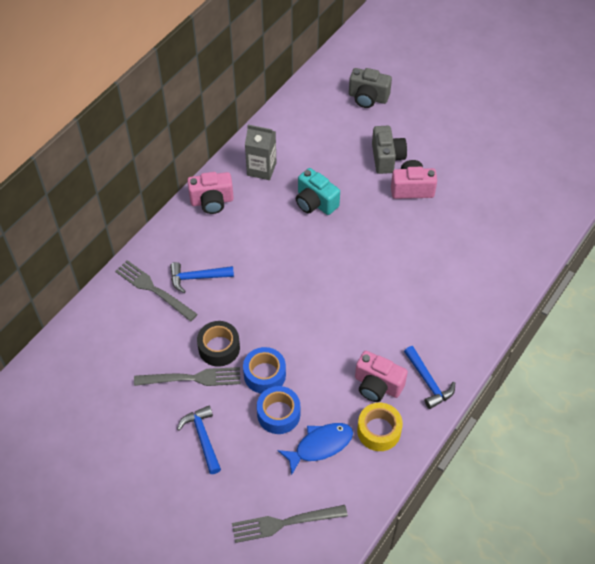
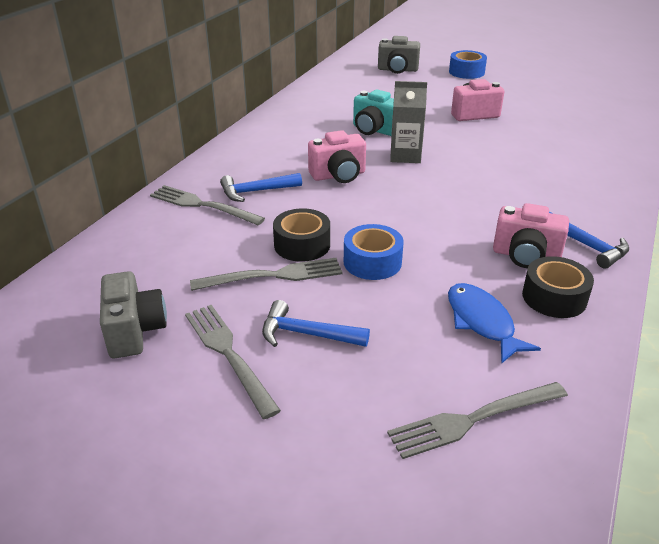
camera: 10 degrees left, 20 degrees down
(150, 447) = (228, 354): none -> grey fork
(203, 437) = (306, 334): blue hammer -> blue hammer turned 45 degrees counterclockwise
(212, 201) = (258, 138): pink camera -> pink camera (338, 175)
(261, 169) = (307, 115): grey carton -> grey carton (405, 156)
(278, 414) = (407, 297): blue tape -> blue tape (466, 72)
(320, 445) = (482, 322): blue fish -> blue fish turned 75 degrees counterclockwise
(379, 431) = (554, 297): yellow tape -> black tape
(387, 158) = (436, 99): grey camera -> grey camera (134, 331)

